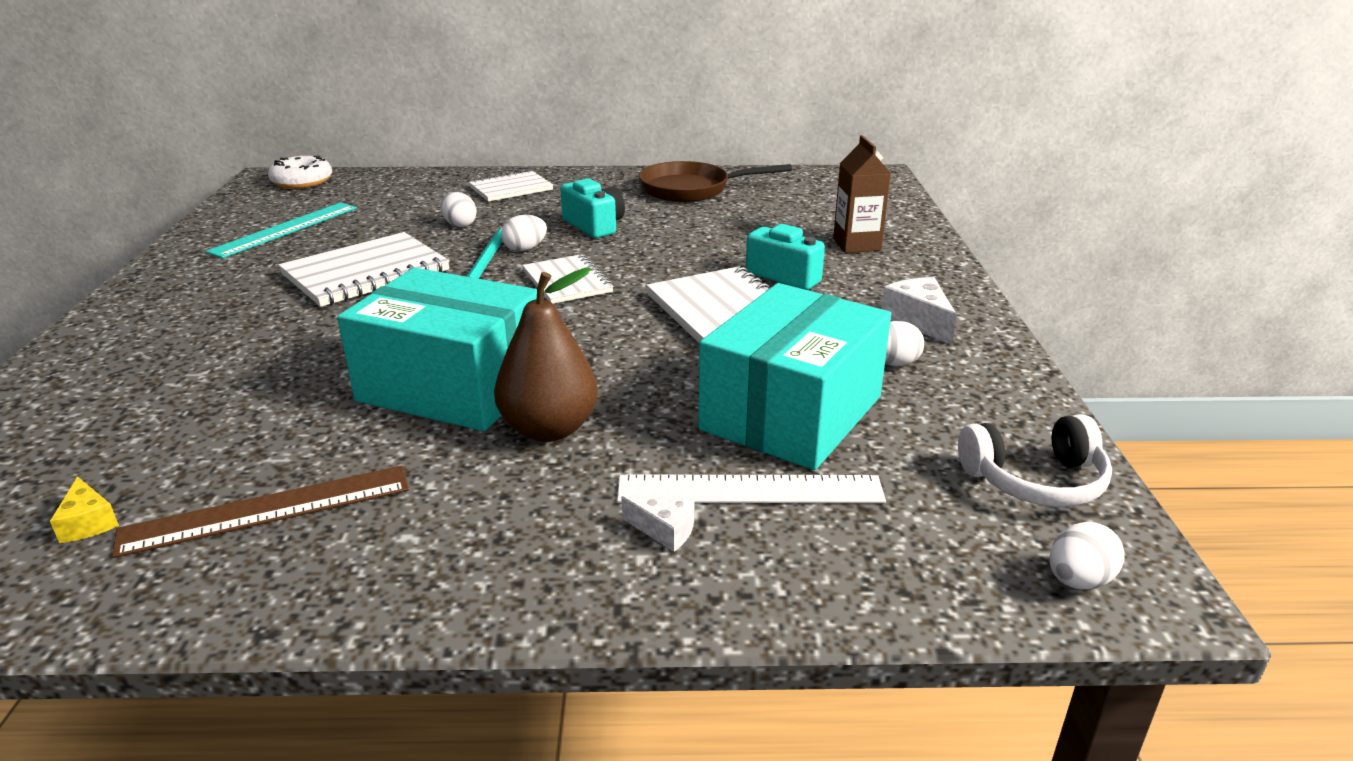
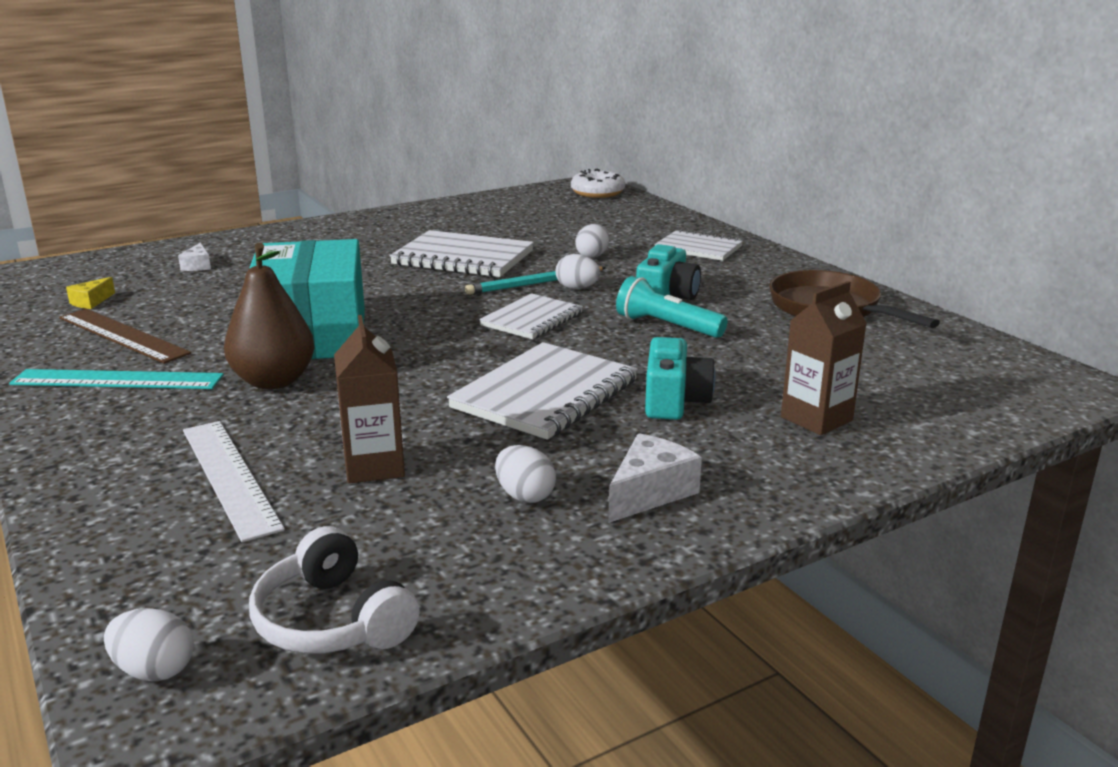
camera: 60 degrees right, 5 degrees down
(286, 229) = (506, 216): turquoise ruler -> turquoise ruler (117, 380)
(652, 241) = (666, 326): none -> turquoise flashlight
(665, 530) = (154, 457): white cheese -> white cheese (198, 266)
(792, 413) = (374, 466): turquoise box -> brown carton

